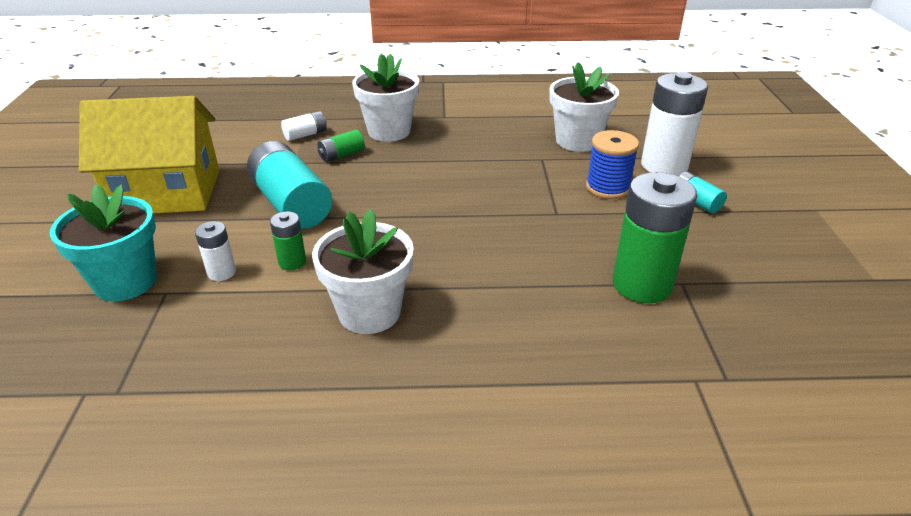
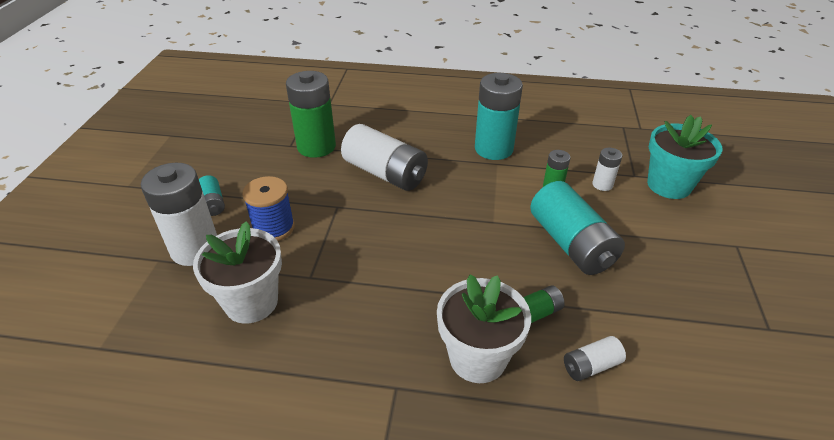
camera: 170 degrees left, 5 degrees up
(166, 192) = (706, 276): yellow house -> none
(369, 312) = (493, 149): white flower pot -> turquoise battery
(520, 256) = (385, 173): none -> white battery

